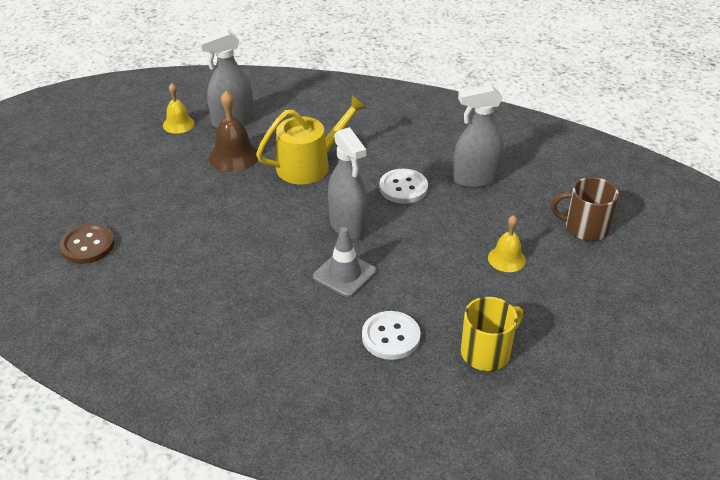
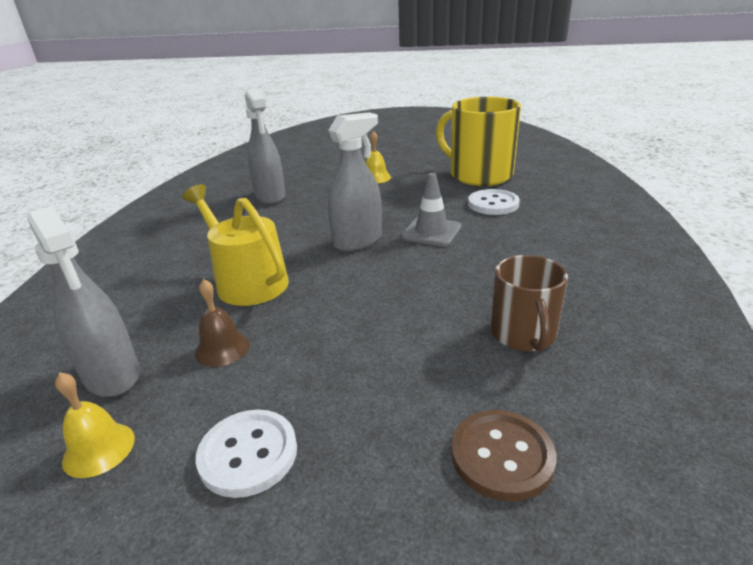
camera: 100 degrees left, 10 degrees down
(234, 156) = (222, 348): brown bell -> brown bell, size x0.65
(403, 188) = (288, 223): white button -> white button (248, 454)
(486, 352) = (479, 175): yellow mug -> yellow mug, size x1.67
(585, 228) = (329, 160): brown mug -> brown mug (523, 334)

